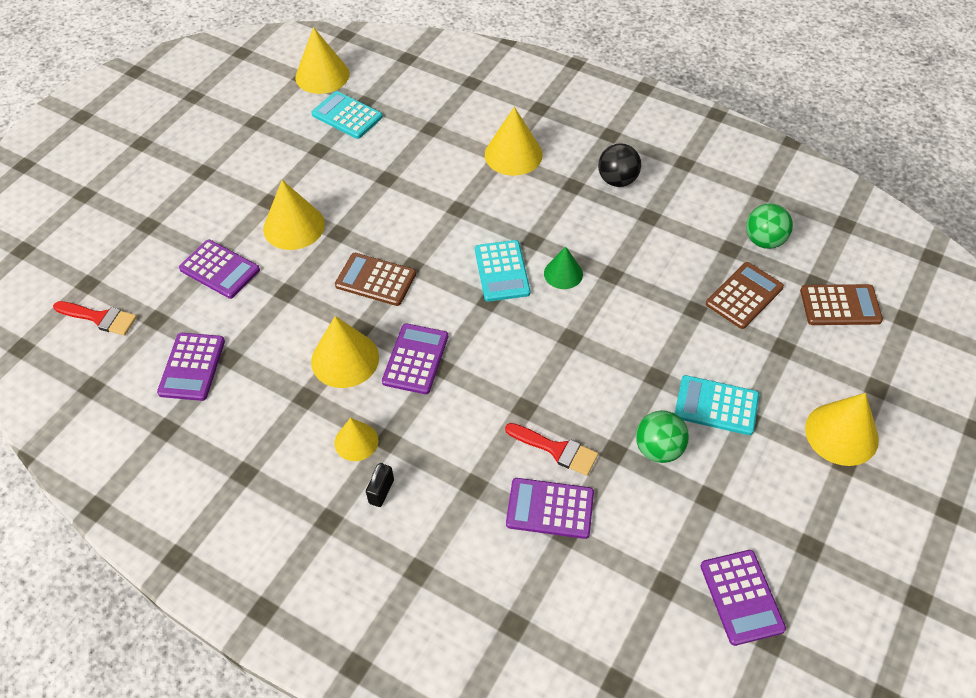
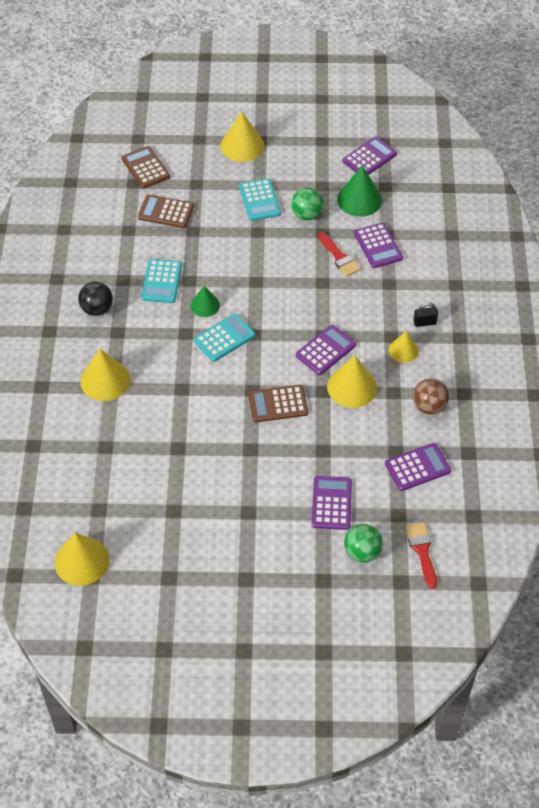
camera: 120 degrees left, 0 degrees up
(257, 424) = (429, 406): none -> brown ball
(294, 226) = (262, 481): yellow cone -> none
(347, 116) = (123, 513): turquoise calculator -> turquoise calculator (161, 281)
(375, 280) = (278, 404): brown calculator -> brown calculator turned 90 degrees clockwise
(415, 359) = (326, 350): purple calculator -> purple calculator turned 150 degrees clockwise
(556, 450) = (339, 257): red brush -> red brush turned 150 degrees clockwise
(655, 533) = (359, 199): none -> green cone
(764, 240) = (110, 216): green ball -> green ball (362, 552)

